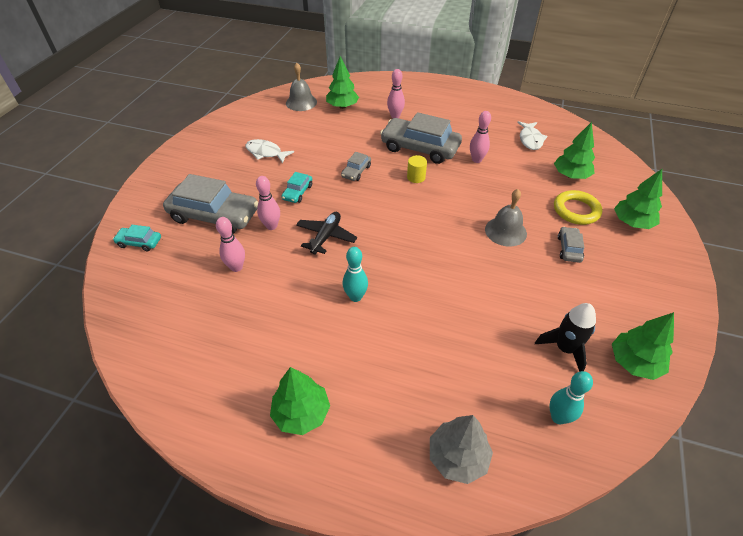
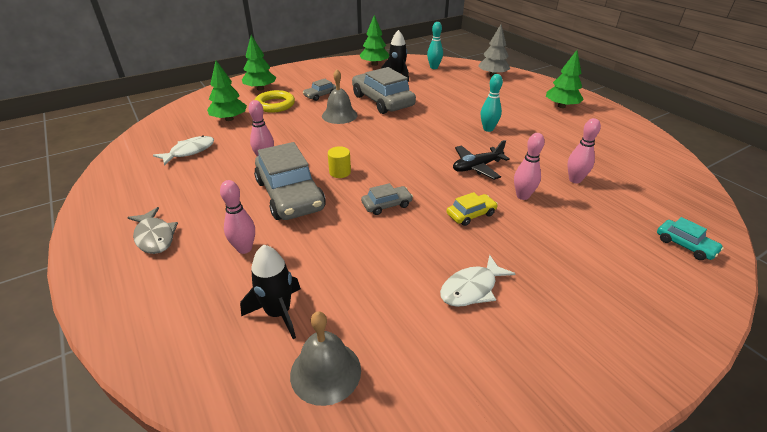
camera: 140 degrees left, 10 degrees down
(214, 215) = (584, 234): grey car -> grey car (382, 101)
(266, 153) = (471, 288): white fish -> white fish turned 75 degrees clockwise
(297, 192) = (471, 214): turquoise car -> yellow car
(342, 106) = (278, 313): green tree -> black rocket
(443, 100) = (155, 237): none -> grey fish

